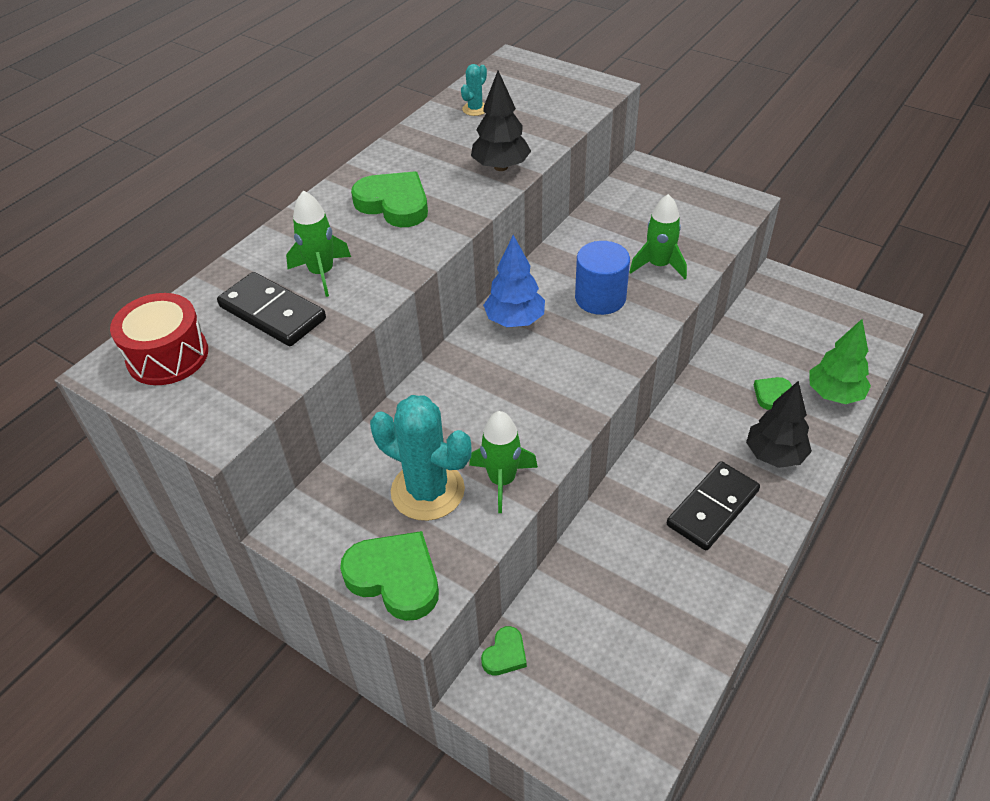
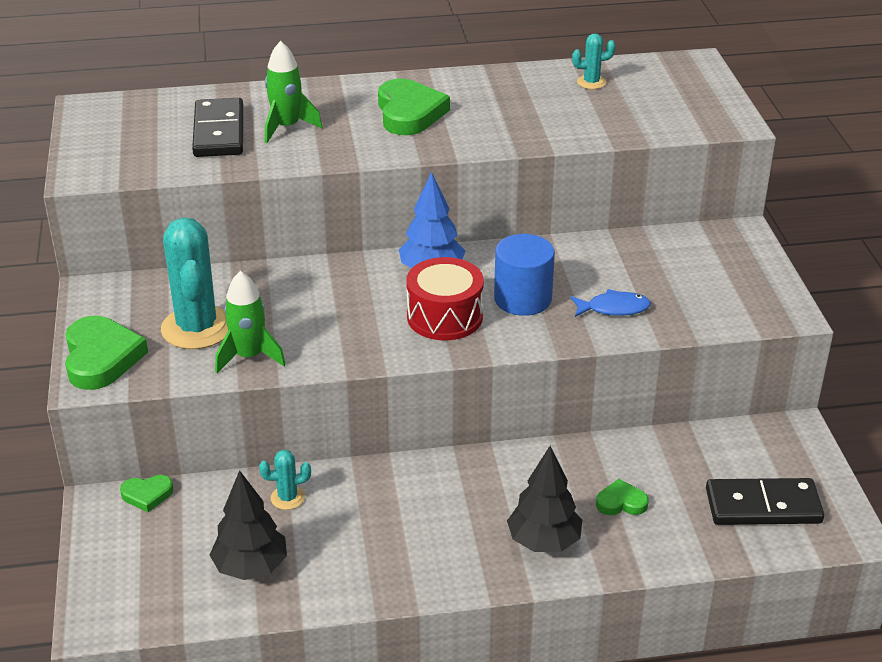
camera: 45 degrees right, 10 degrees down
(168, 356) = (126, 119): red drum -> red drum (444, 317)
(501, 167) = (531, 132): black tree -> black tree (250, 567)
(597, 565) = (287, 498): none -> turquoise cactus
(659, 265) = (613, 308): green rocket -> blue fish
(713, 508) = (430, 533): black domino -> black domino (763, 506)
(834, 394) = (679, 545): green tree -> none

